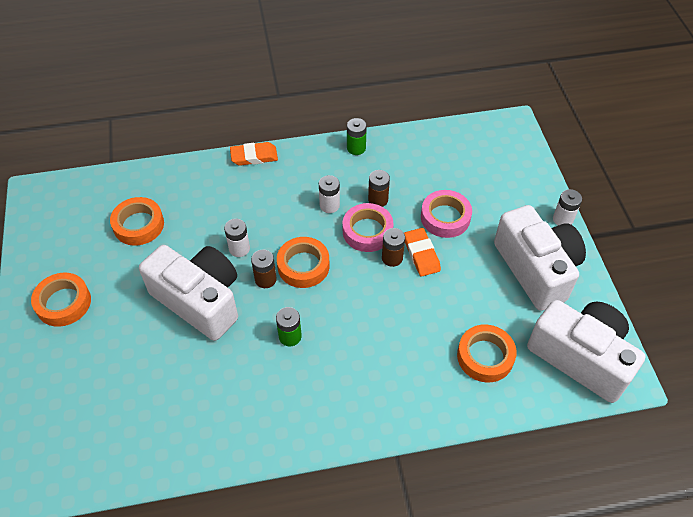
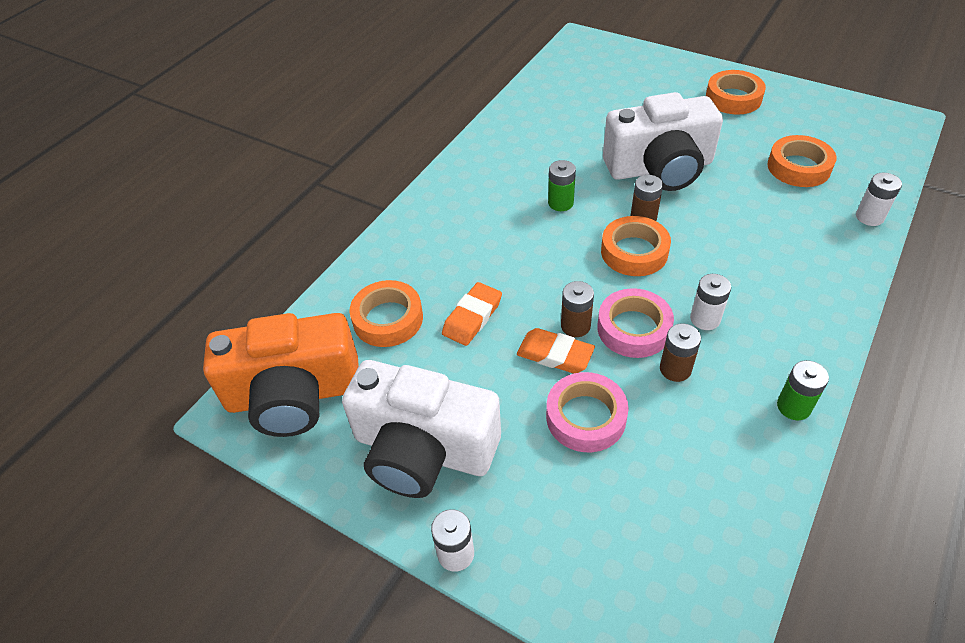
camera: 135 degrees right, 5 degrees down
(239, 248) = (702, 218): white battery -> white battery (869, 217)
(254, 156) = (850, 296): orange eraser -> orange eraser (472, 317)
(581, 357) = (294, 395): white camera -> orange camera

